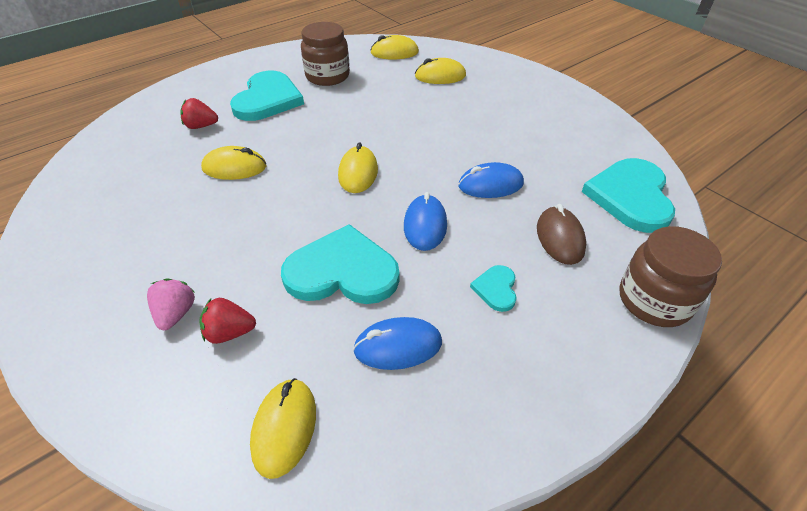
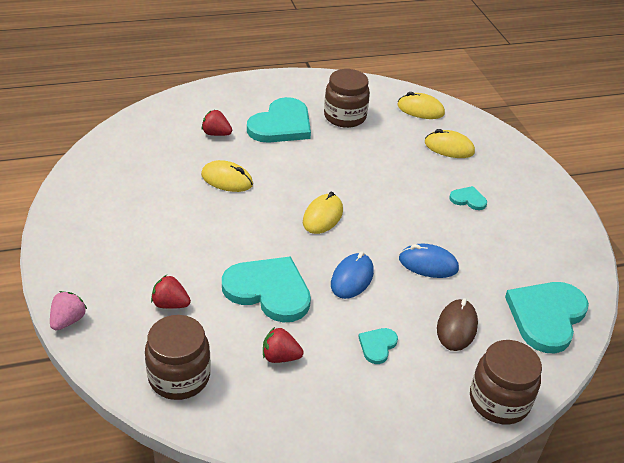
camera: 20 degrees right, 5 degrees down
(176, 313) = (140, 278): pink strawberry -> pink strawberry (68, 320)
(284, 428) = (179, 377): yellow mouse -> brown jar
(398, 346) = (280, 357): blue mouse -> red strawberry
(487, 114) = (468, 199): none -> turquoise heart

